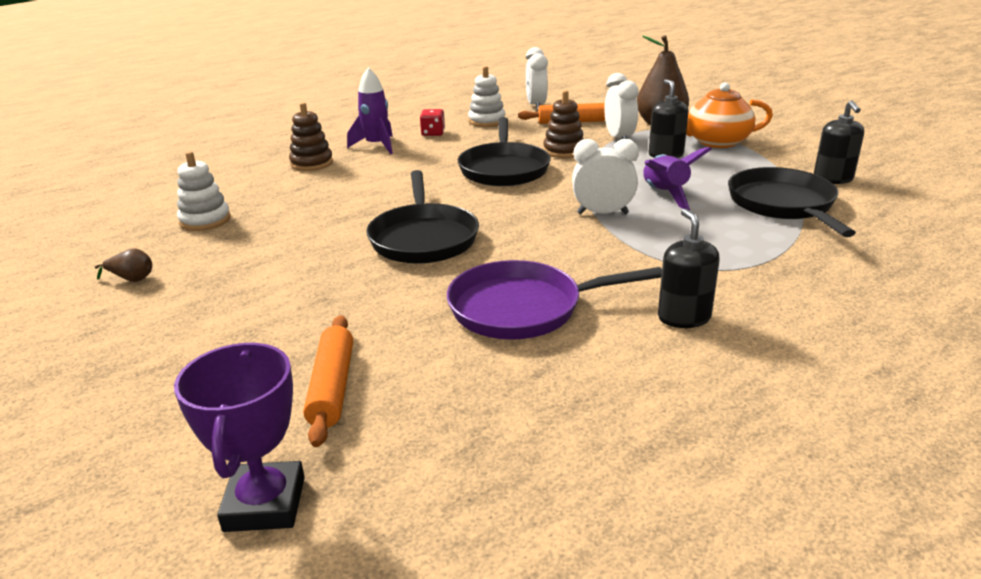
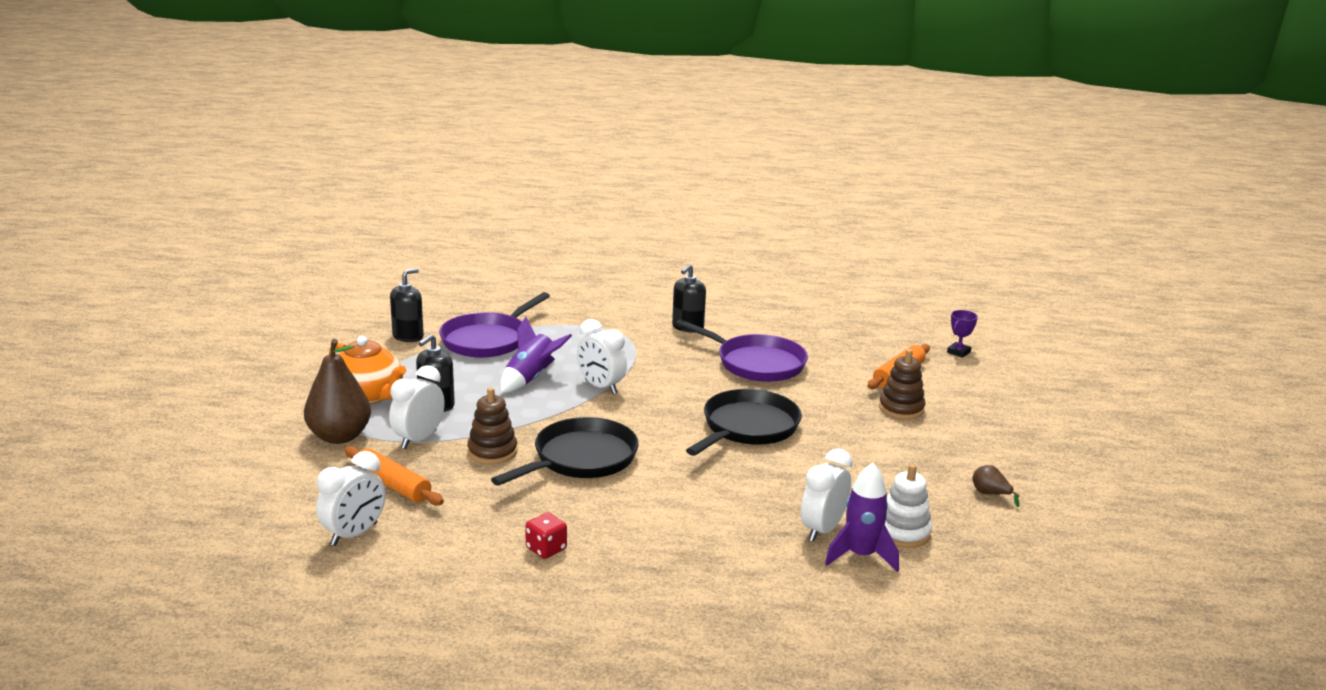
camera: 140 degrees left, 5 degrees down
(265, 504) = (958, 352): purple trophy -> purple trophy, size x0.55
(272, 199) = (822, 530): none -> white clock
(312, 163) = (734, 568): brown stacking toy -> brown stacking toy (901, 409)
(376, 146) = (633, 561): purple rocket -> purple rocket (861, 556)
(487, 121) = (457, 537): white stacking toy -> none
(783, 205) = (488, 340): black pan -> purple pan

